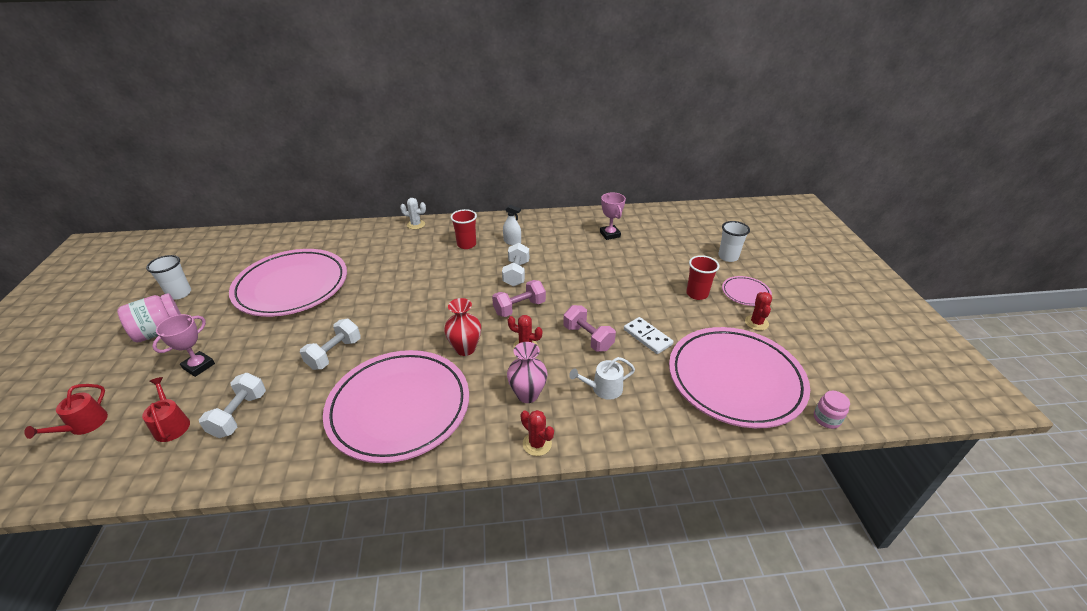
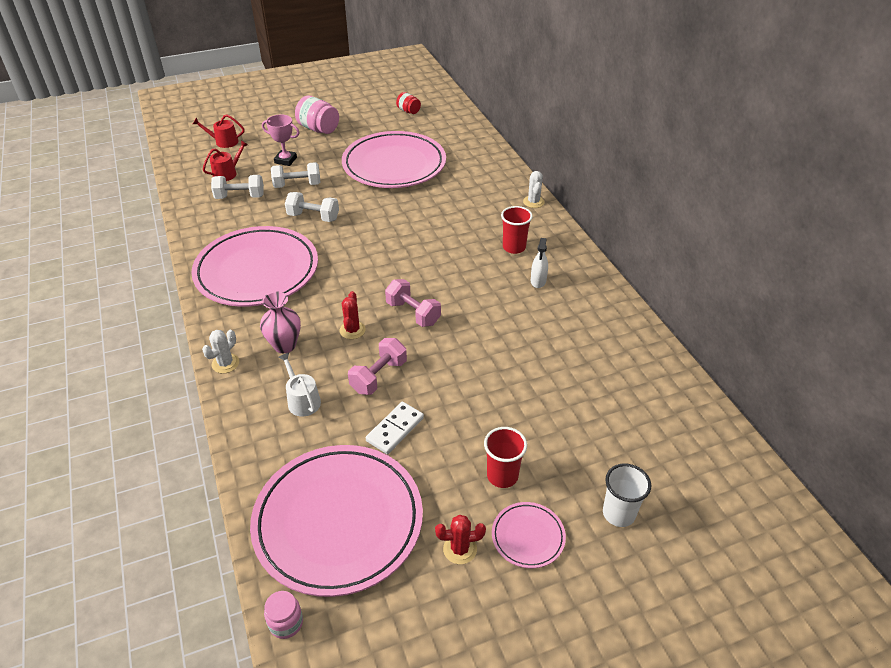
camera: 75 degrees right, 5 degrees up
(179, 293) = (365, 118): white cup -> none
(202, 263) = (408, 111): none -> red jar
(465, 348) = (338, 290): red vase -> none
(516, 274) = (474, 298): white dumbbell -> white dumbbell (297, 185)
(537, 444) = (225, 363): red cactus -> white cactus
(610, 234) = (606, 367): pink trophy -> none

